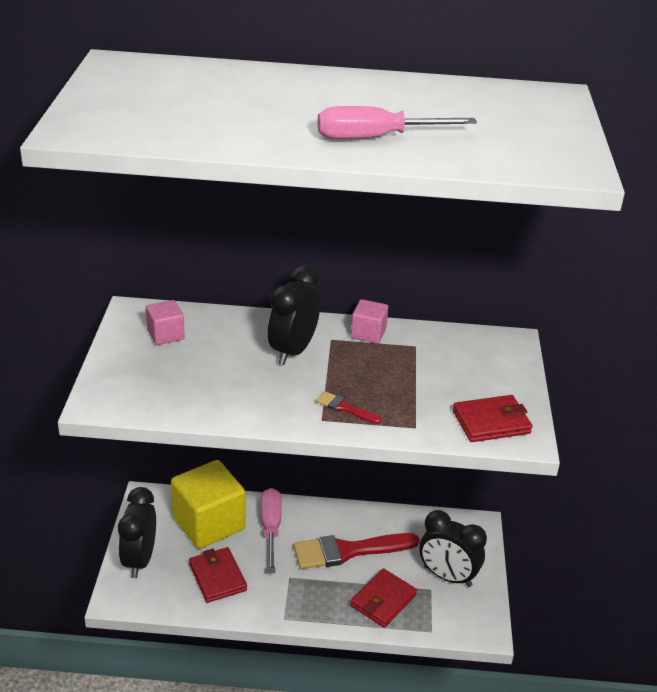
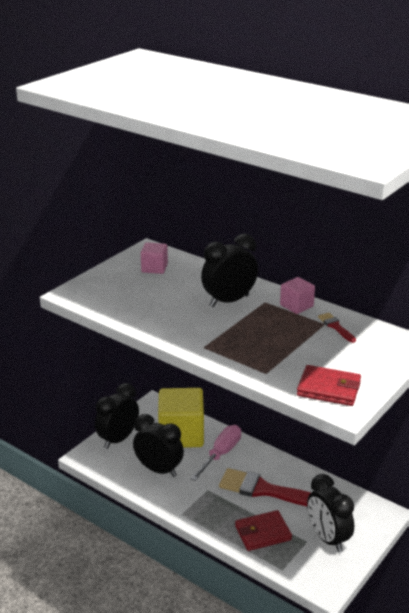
camera: 35 degrees right, 5 degrees down
(217, 577) = (159, 470): red wallet -> black clock
(345, 408) = (227, 345): red brush -> red brush (335, 327)
(375, 138) = (242, 119): pink screwdriver -> none

